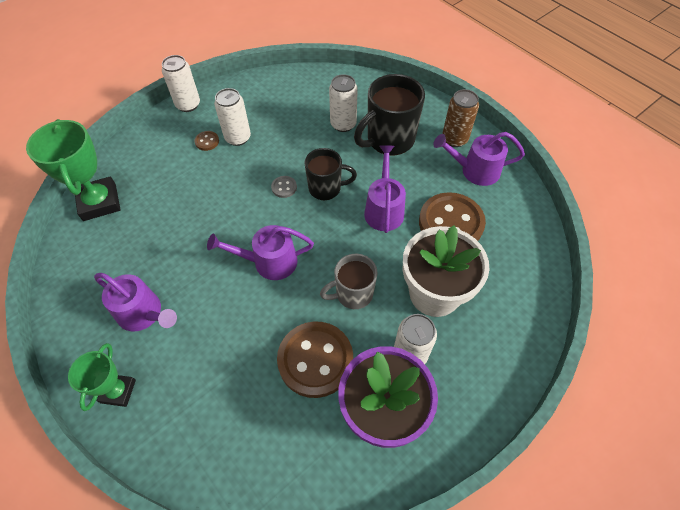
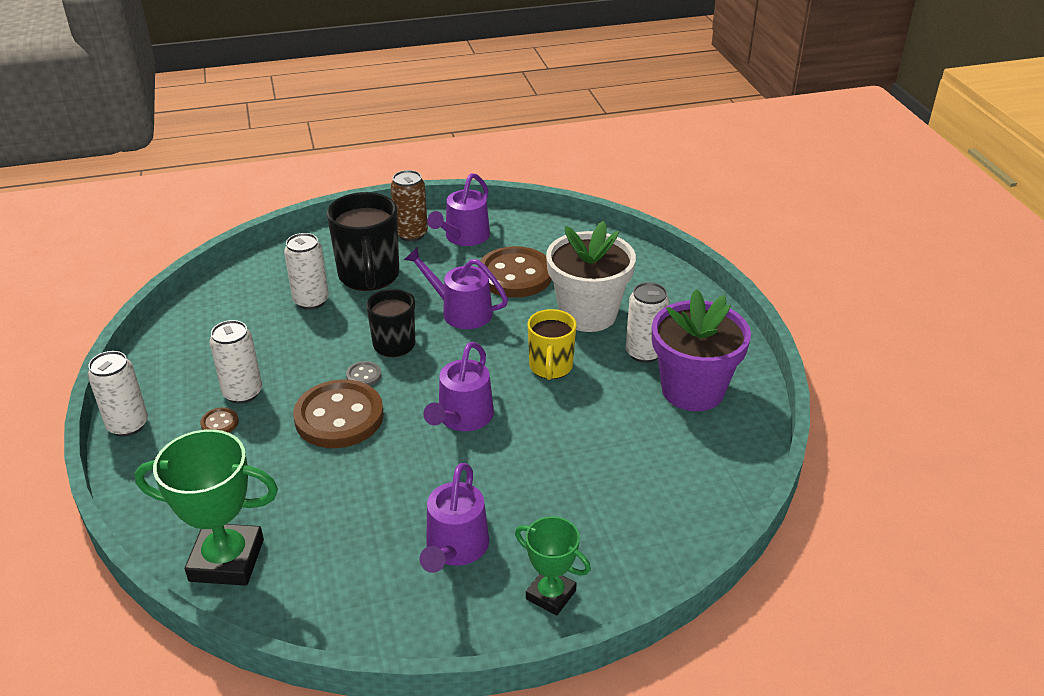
camera: 65 degrees left, 20 degrees down
(143, 313) = (455, 548): purple watering can -> purple watering can turned 135 degrees clockwise
(315, 360) = (610, 418): brown button -> brown button (339, 417)
(353, 294) = (550, 367): grey mug -> yellow mug

